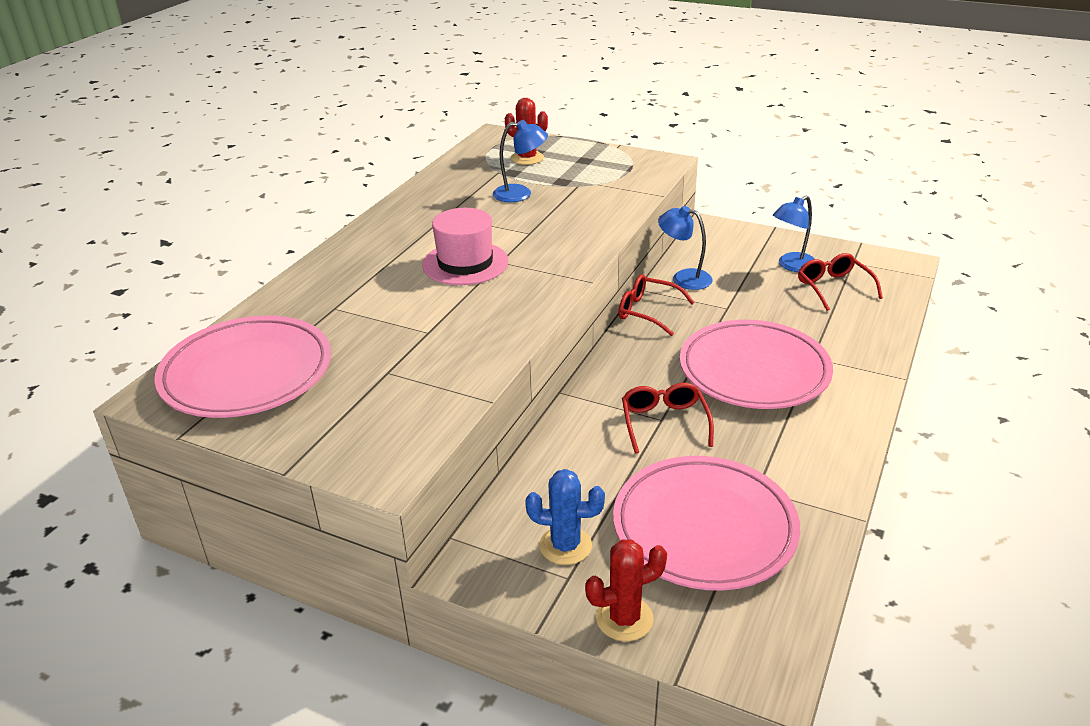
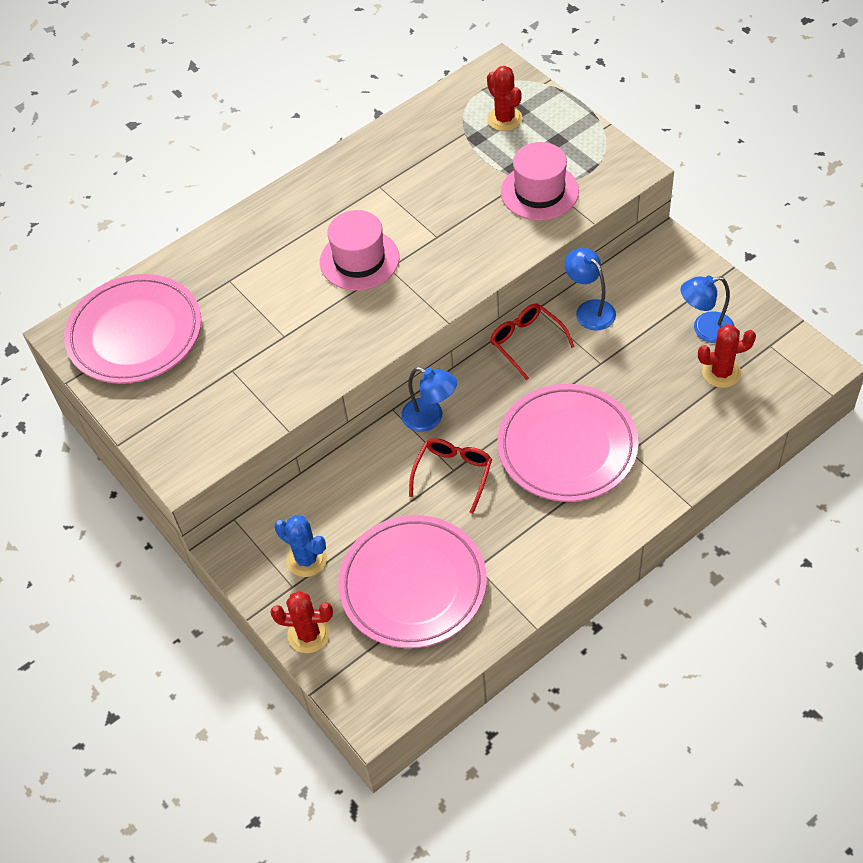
camera: 30 degrees right, 20 degrees up
(520, 194) = (464, 175): blue lamp -> blue lamp (430, 418)
(598, 189) = (539, 191): none -> pink hat
(833, 287) = (721, 372): red glasses -> red cactus

